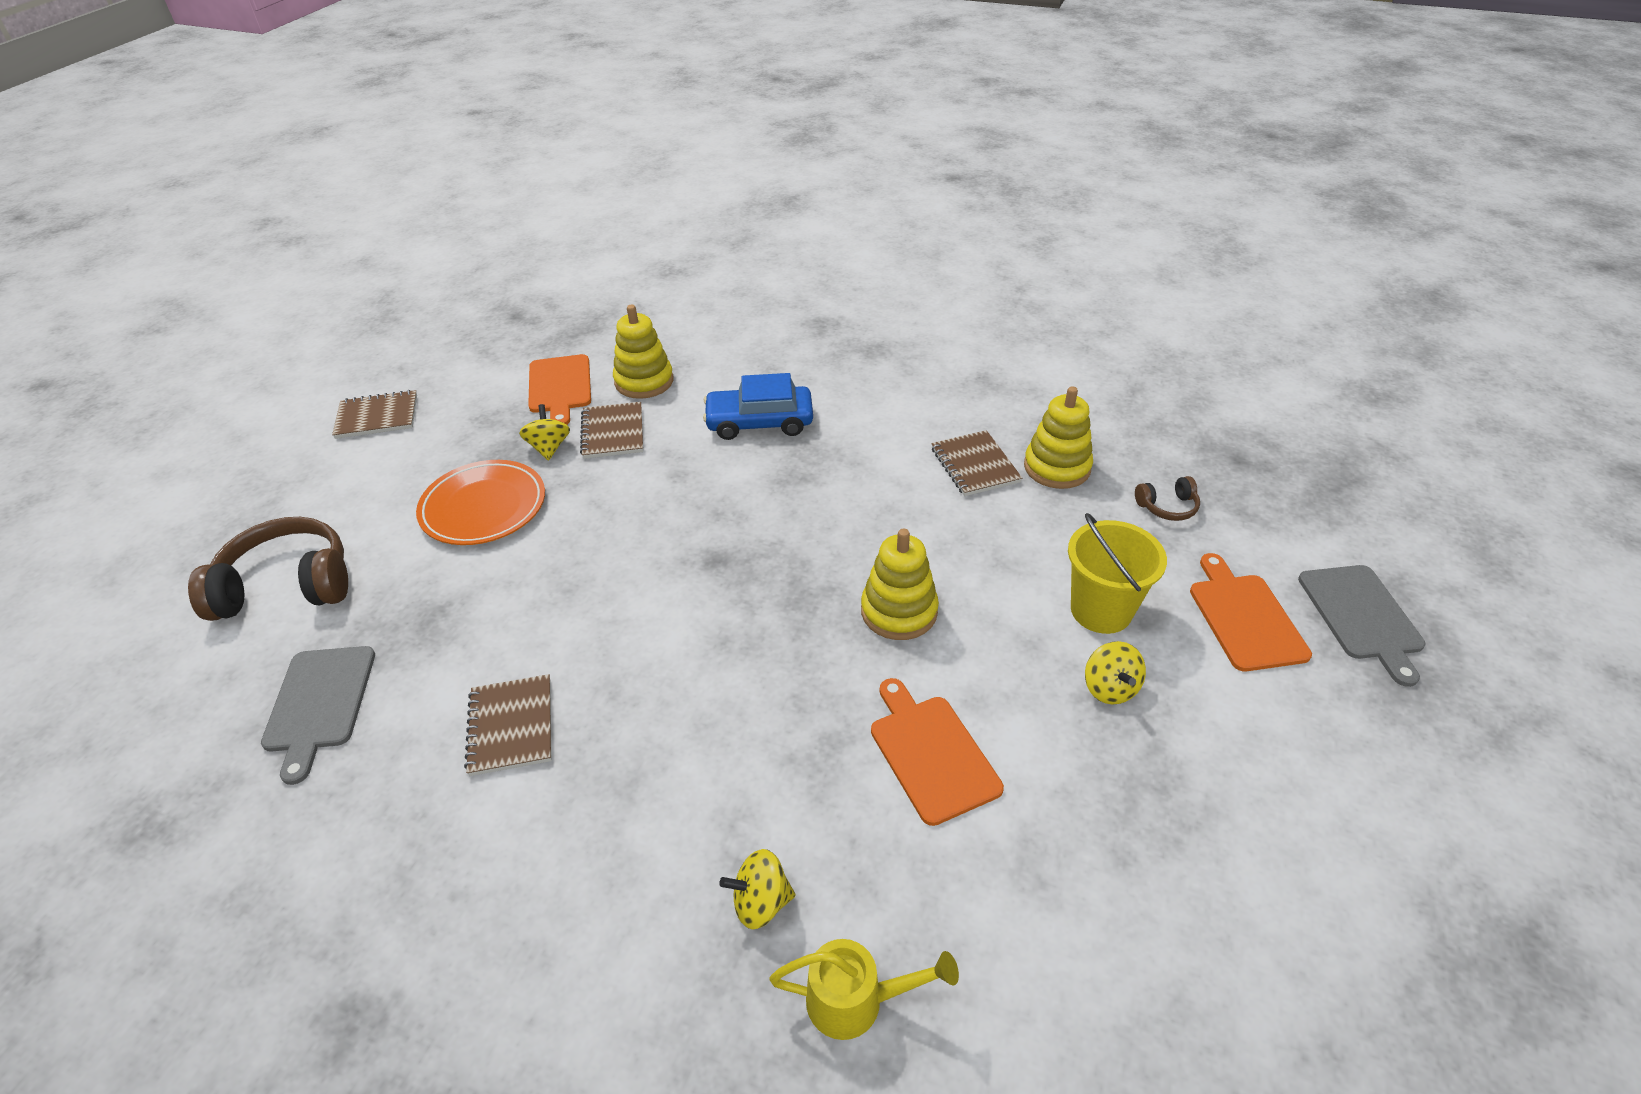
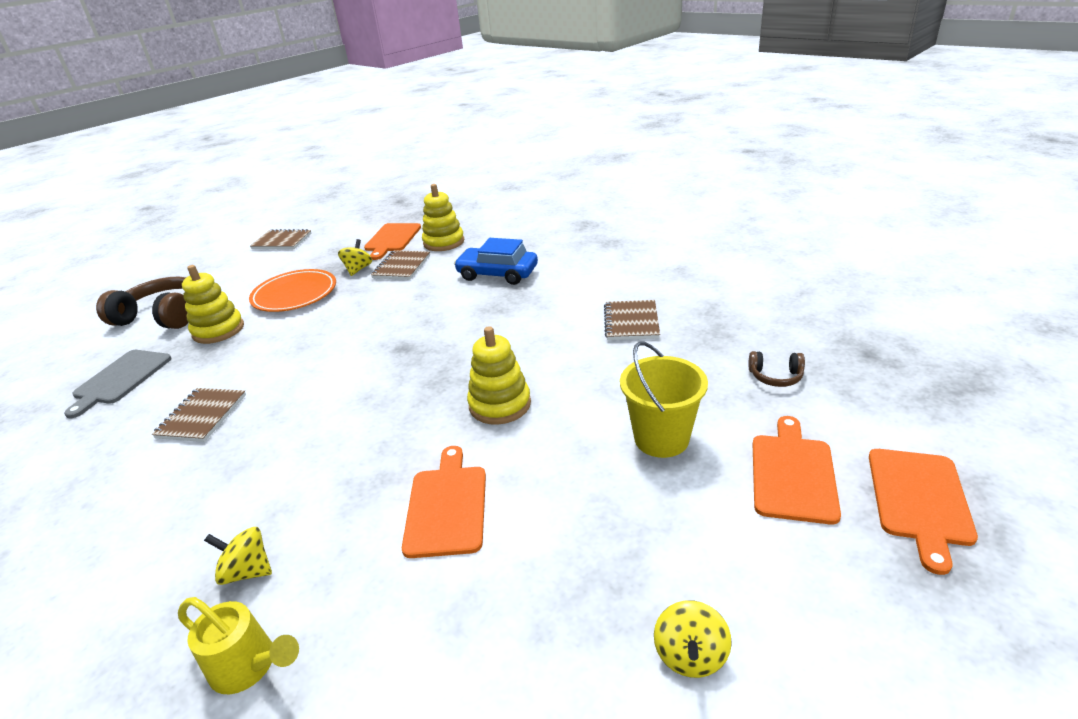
camera: 25 degrees right, 10 degrees down
(1057, 467) = (697, 333): yellow stacking toy -> yellow stacking toy (218, 330)
(1110, 688) = (627, 497): yellow spinning top -> yellow spinning top (690, 655)
(1362, 616) = (919, 500): grey cutting board -> orange cutting board

